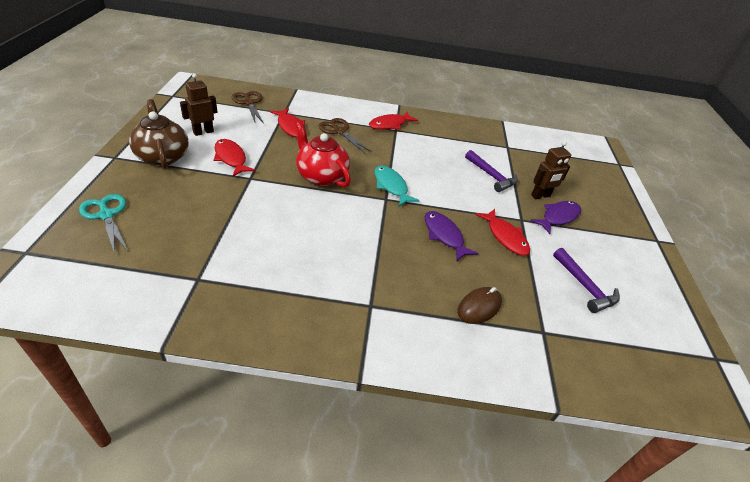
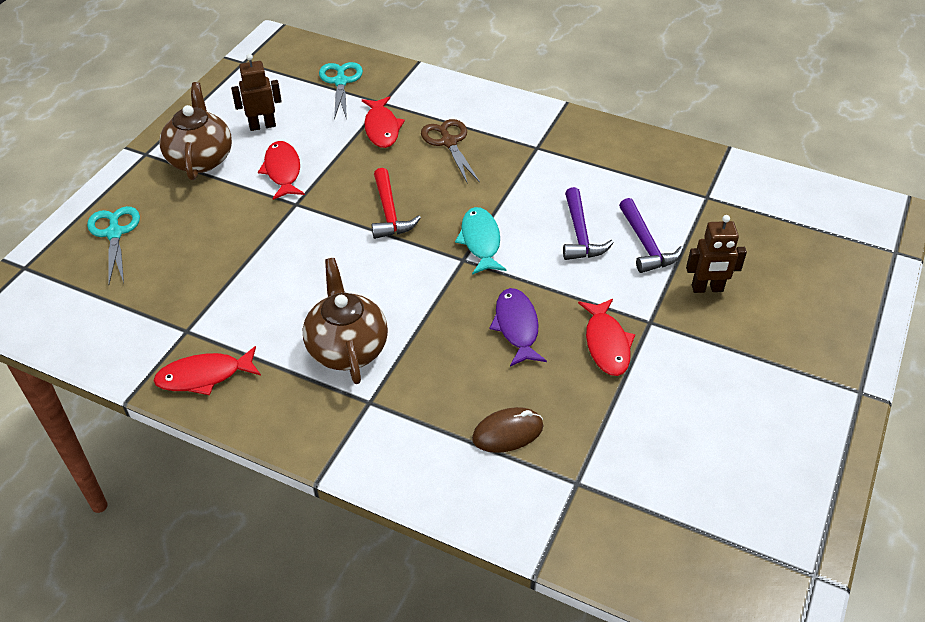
camera: 25 degrees right, 5 degrees up
(249, 103) = (341, 82): brown scissors -> turquoise scissors
(321, 176) = (389, 213): red teapot -> red hammer
(334, 269) = (347, 348): none -> brown teapot
(390, 125) = (532, 137): red fish -> red fish (204, 376)
(558, 217) = (713, 327): purple fish -> none
(585, 287) = (681, 437): purple hammer -> purple hammer (580, 234)

